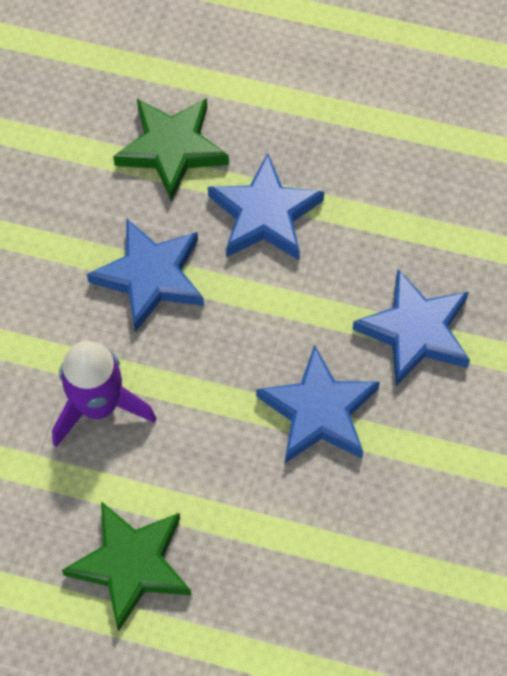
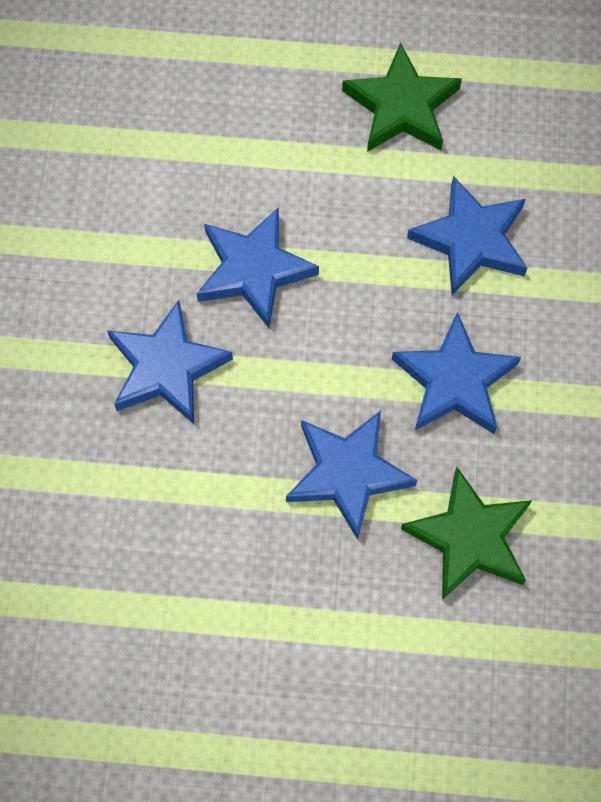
camera: 170 degrees right, 5 degrees up
(98, 406) = (471, 240): purple rocket -> blue star

